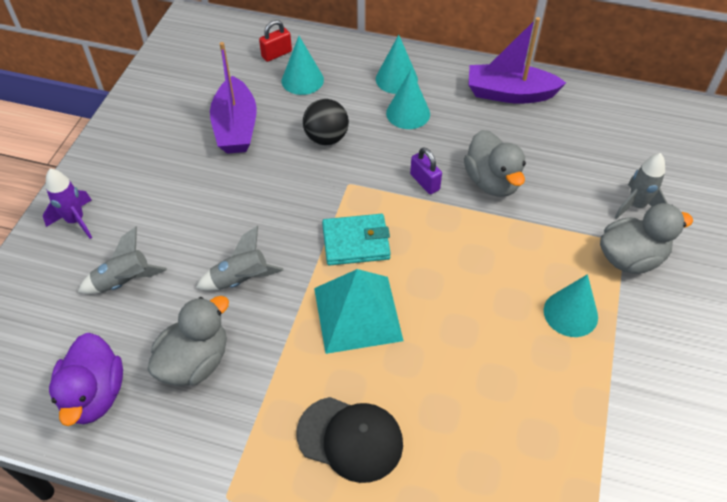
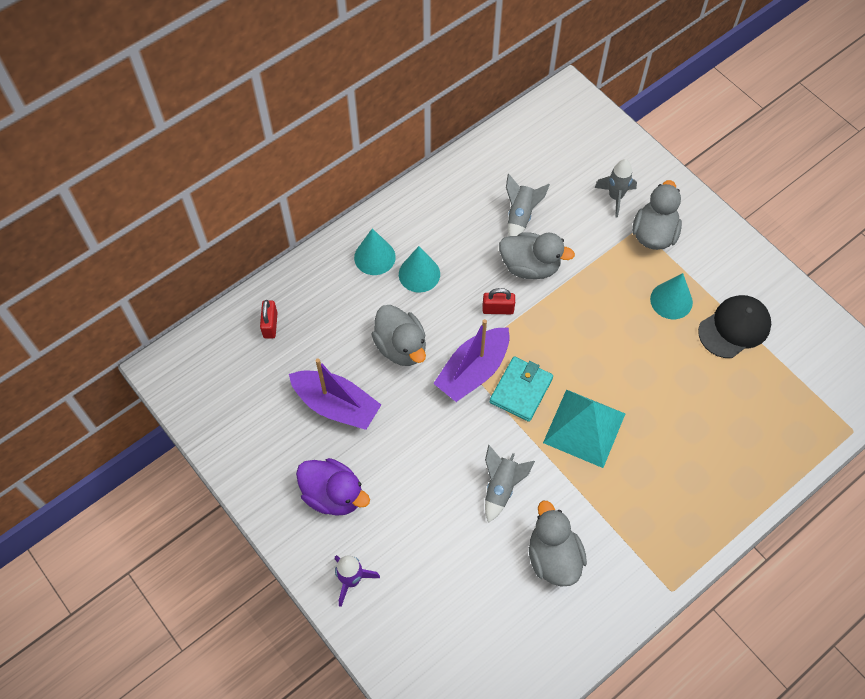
camera: 55 degrees left, 10 degrees up
(94, 395) = (536, 640): purple duck -> purple duck (333, 495)
(125, 282) = (444, 571): grey rocket -> grey rocket (520, 216)
(302, 80) = (319, 324): turquoise cone -> none
(326, 138) = (401, 347): black ball -> grey duck
(350, 439) = (677, 491): black cap -> black cap (734, 328)
(425, 182) = (498, 309): purple padlock -> red padlock
(509, 93) = (453, 193): purple boat -> purple boat (473, 371)

